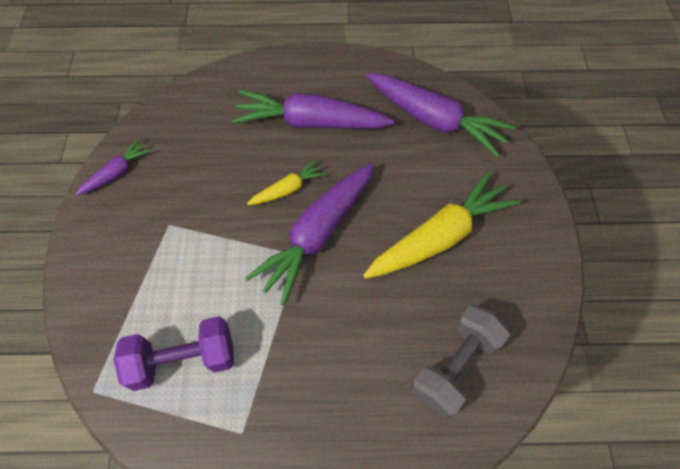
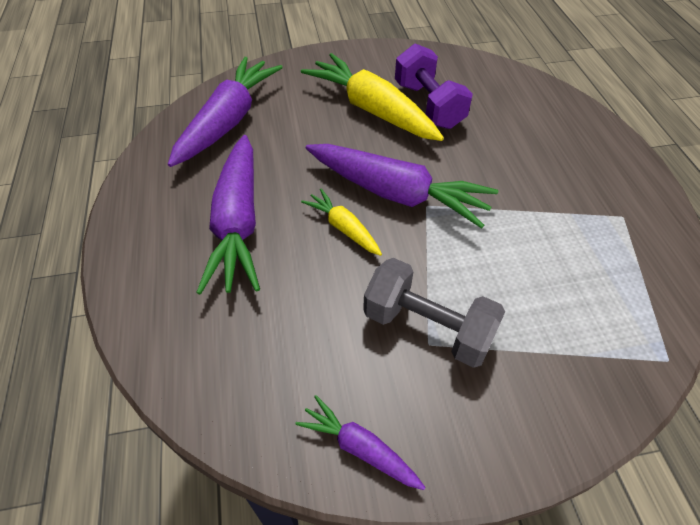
camera: 100 degrees left, 10 degrees down
(183, 360) = (585, 279): purple dumbbell -> purple dumbbell (428, 105)
(454, 366) = (490, 95): grey dumbbell -> grey dumbbell (428, 327)

